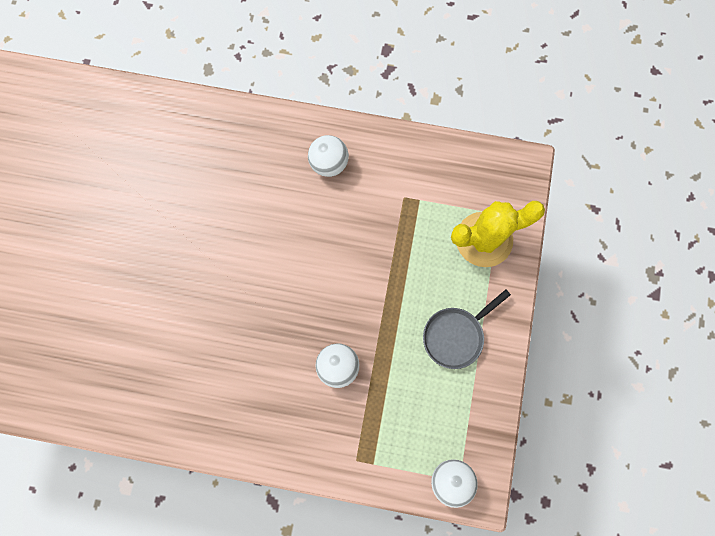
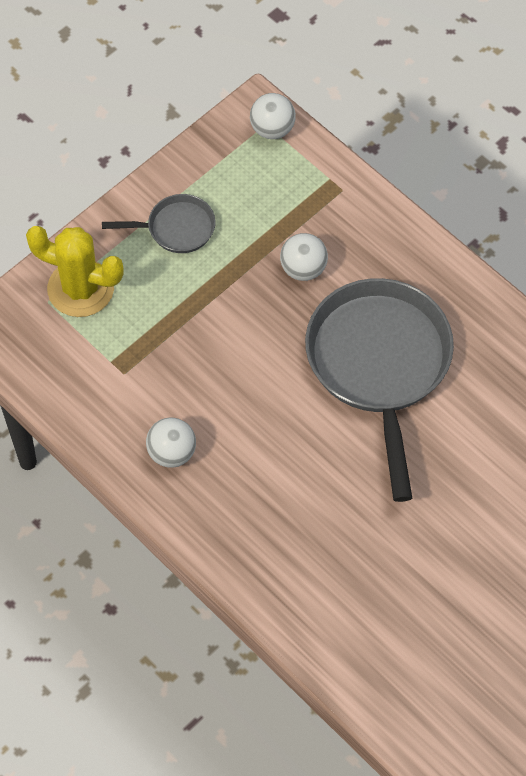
camera: 145 degrees left, 15 degrees down
(230, 324) = (379, 365): none -> grey pan

